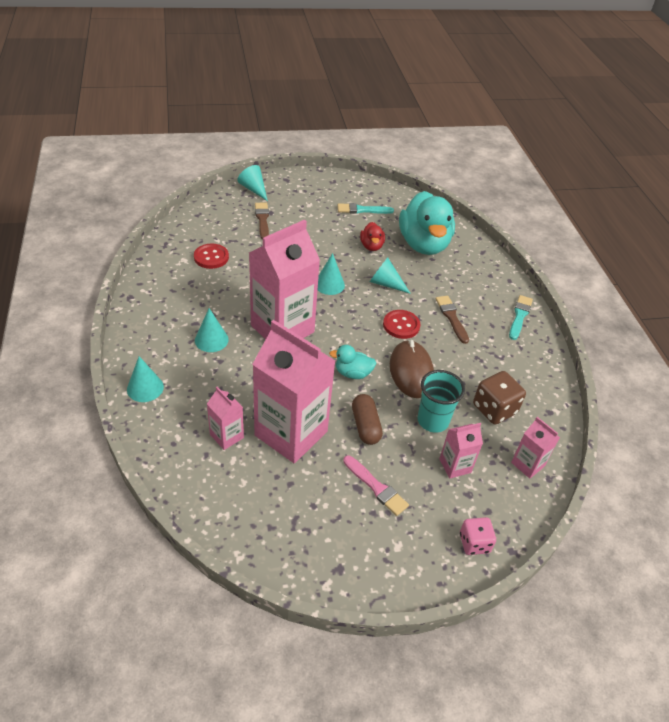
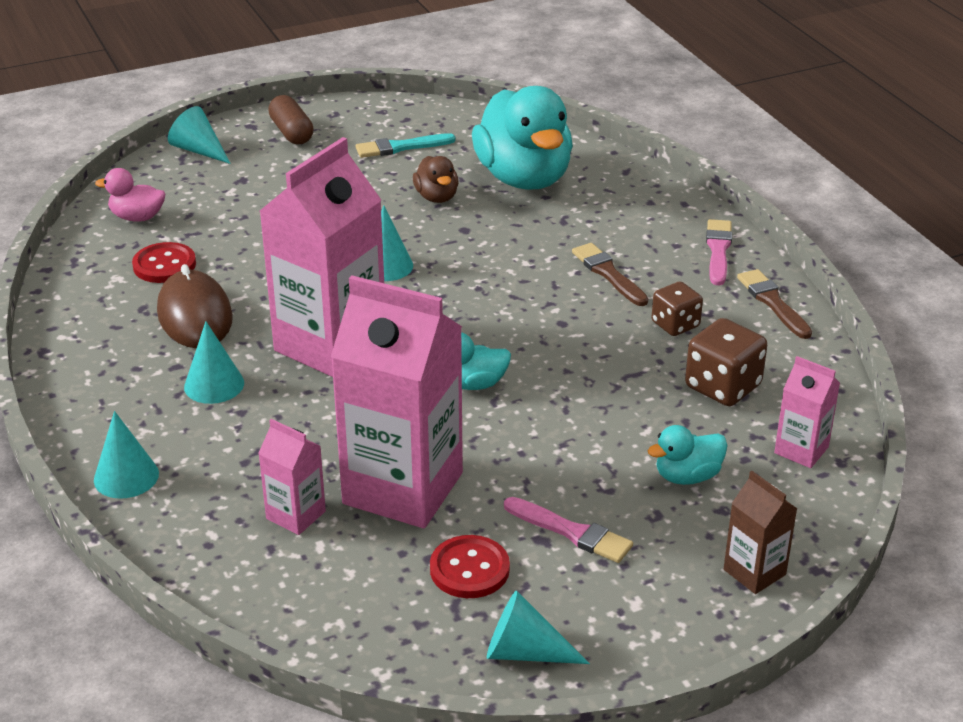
camera: 10 degrees left, 10 degrees down
(207, 224) = (137, 217): none -> pink duck
(262, 220) = (233, 193): brown brush -> brown brush (773, 302)
(365, 426) = (522, 452): brown capsule -> brown capsule (291, 132)
(371, 246) = (436, 197): red duck -> brown duck
(385, 283) = (481, 246): turquoise cone -> turquoise cone (524, 652)
(401, 325) = (529, 301): red button -> red button (469, 569)
(411, 371) = (569, 362): brown mouse -> brown mouse (195, 315)
(433, 421) = (629, 423): turquoise cup -> none
(455, 466) = (687, 476): pink carton -> turquoise duck
(474, 543) = (754, 572): pink dice -> brown carton
(479, 360) = (675, 324): none -> brown dice
(519, 316) = (718, 250): turquoise brush -> pink brush

